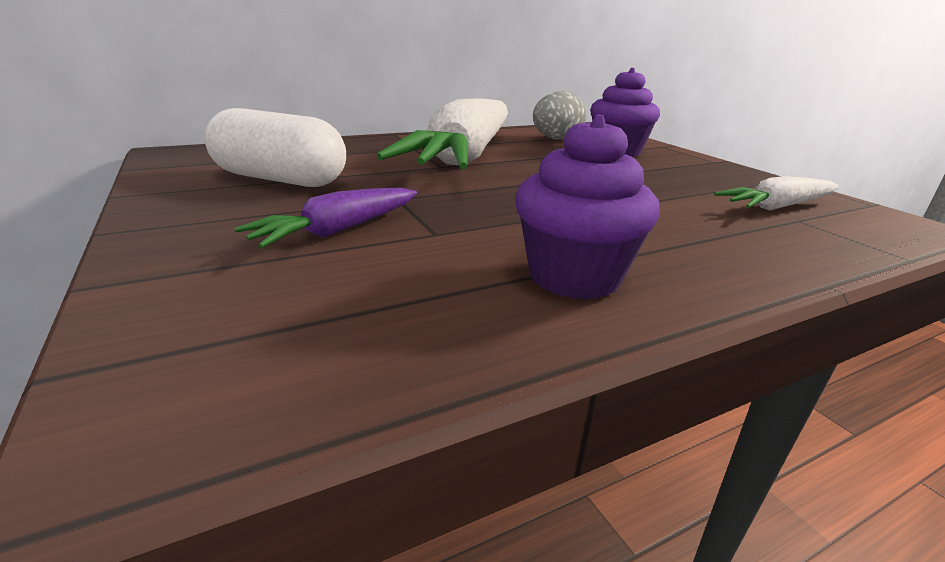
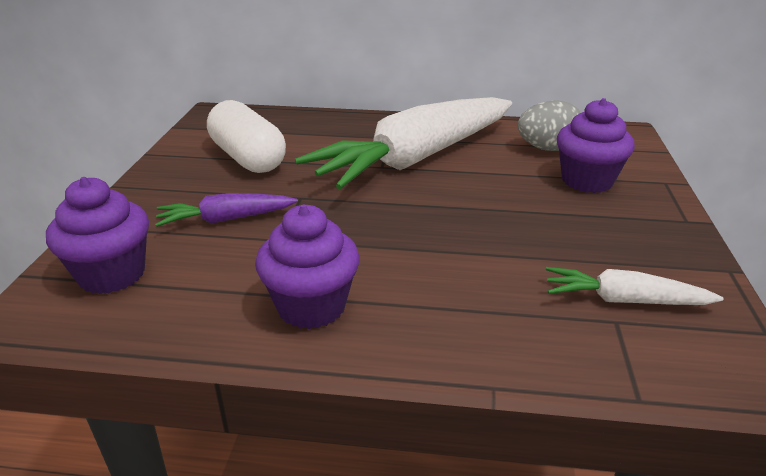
camera: 35 degrees right, 5 degrees up
(247, 324) = (112, 274): none -> purple cupcake

